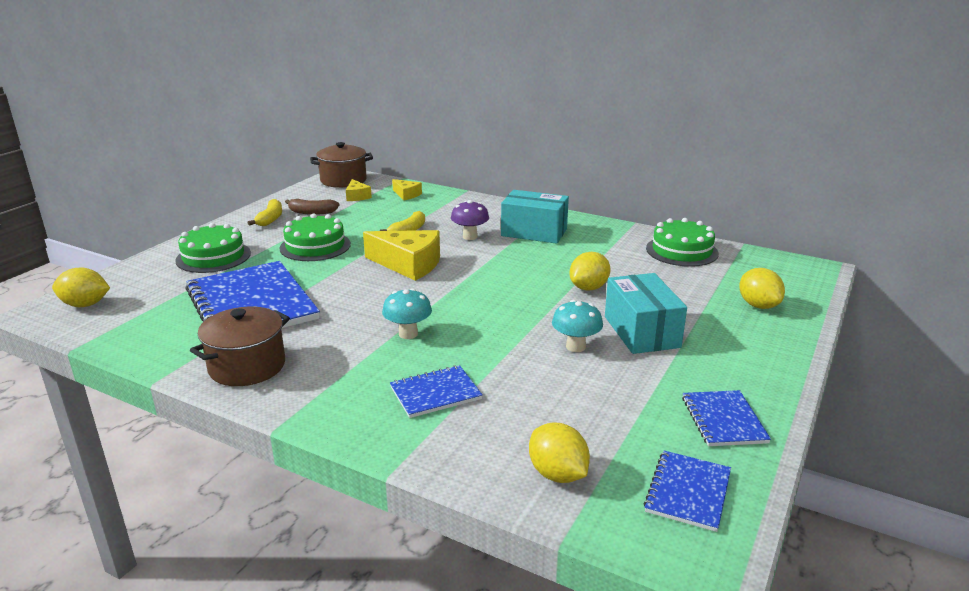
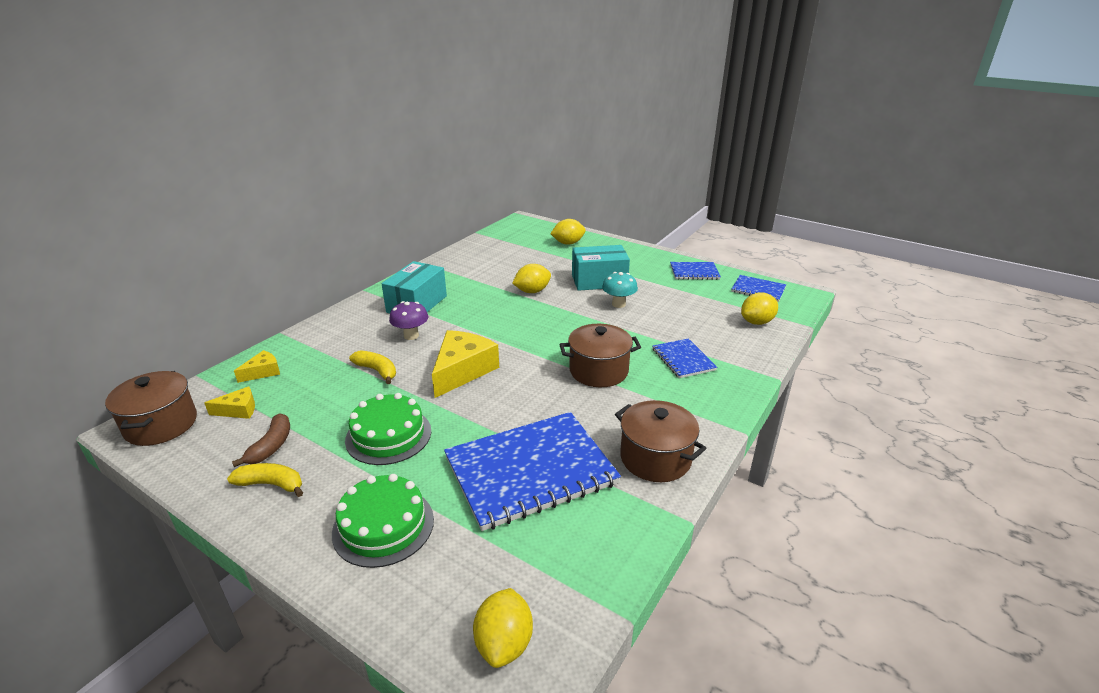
camera: 85 degrees left, 5 degrees up
(408, 334) = (598, 371): turquoise mushroom -> brown pot
(588, 288) = (532, 291): yellow lemon -> yellow lemon turned 75 degrees counterclockwise
(681, 251) = (480, 252): green cake -> none

